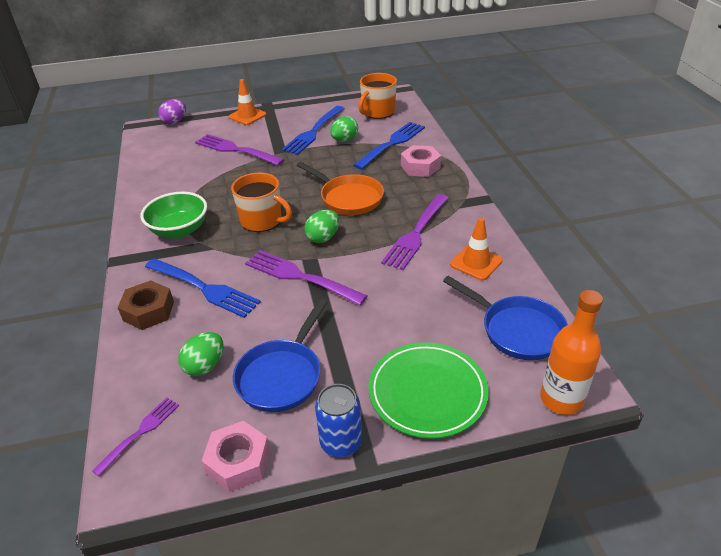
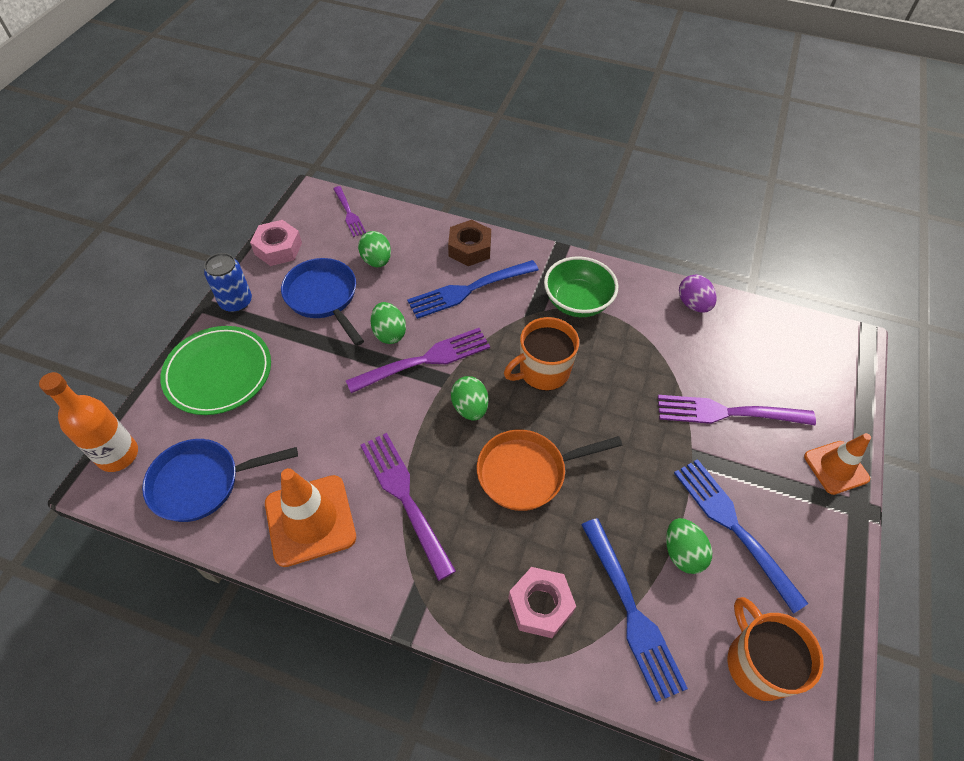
camera: 120 degrees right, 15 degrees up
(175, 122) = (857, 378): purple egg -> purple egg (693, 304)
(236, 150) = (728, 412): purple fork -> purple fork turned 150 degrees counterclockwise
(289, 309) = (389, 333): none -> green egg
(476, 263) = (310, 520): orange traffic cone -> orange traffic cone, size x1.54

